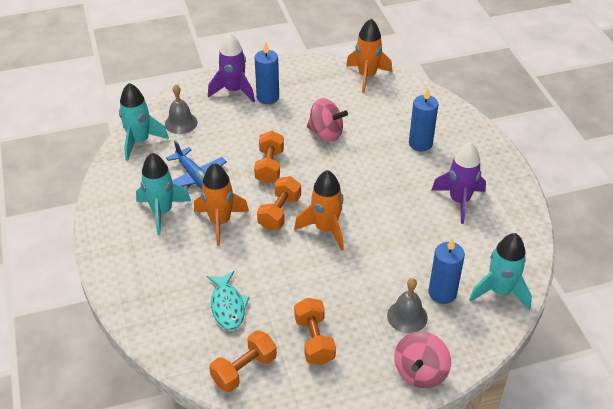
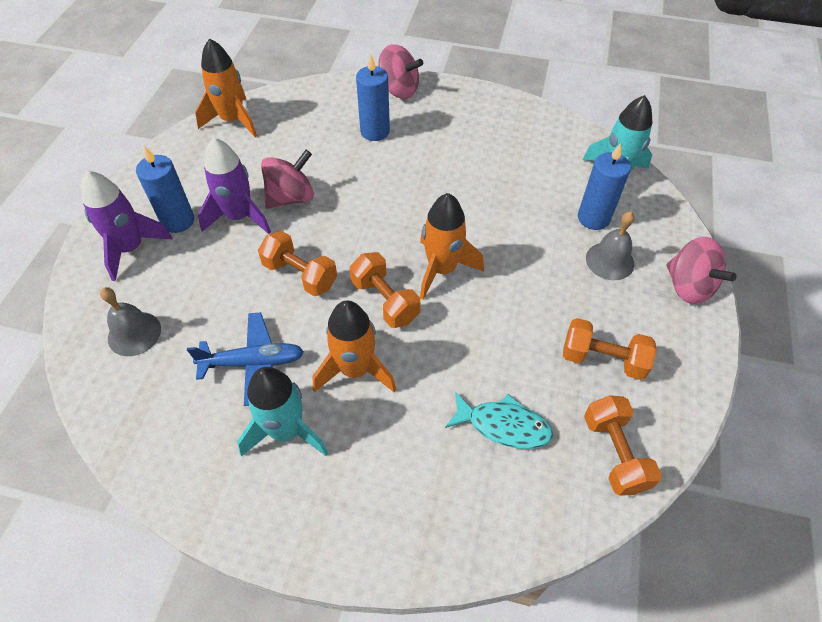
camera: 60 degrees left, 10 degrees up
(139, 141) = (124, 400): turquoise rocket -> none
(459, 201) = (478, 144): purple rocket -> purple rocket (239, 217)
(474, 136) = (398, 90): none -> pink spinning top

